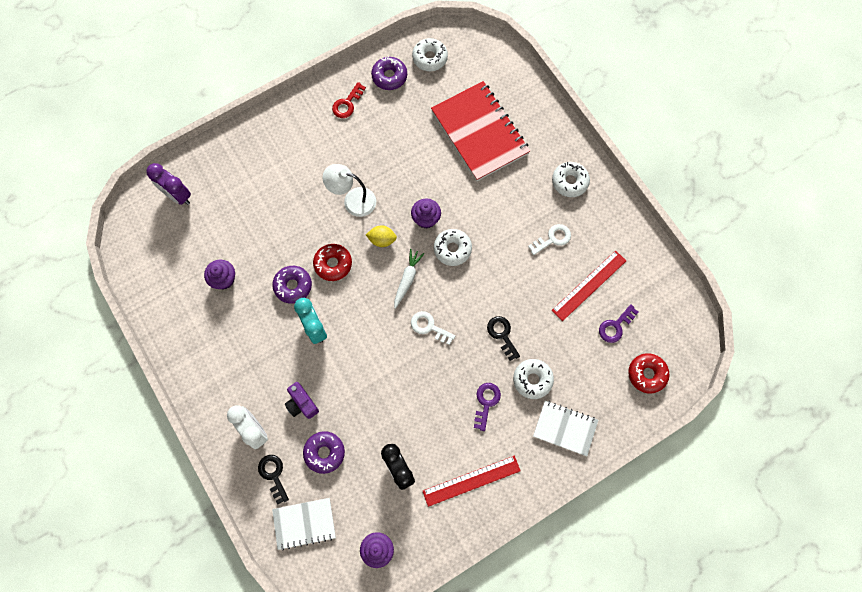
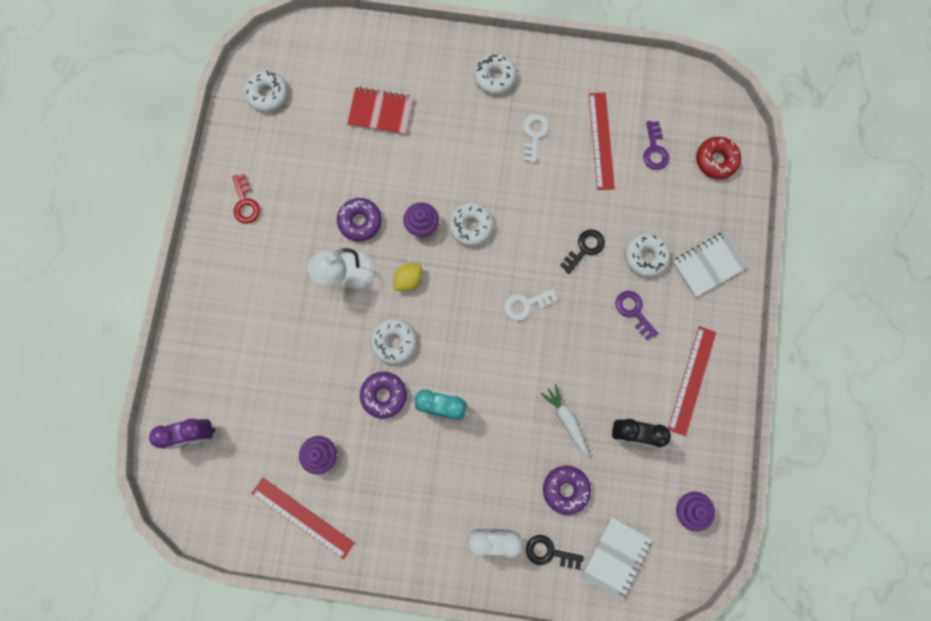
camera: 50 degrees left, 5 degrees up
(175, 300) = (302, 518): none -> red ruler
(302, 403) = (503, 474): purple camera -> none
(333, 264) = (394, 342): red donut -> white donut
(389, 76) = (253, 144): purple donut -> purple donut (360, 221)
(407, 279) = (465, 288): white carrot -> white carrot (566, 420)
(480, 132) = (381, 112): red notebook -> red notebook, size x0.56
(502, 335) = (585, 248): black key -> black key turned 120 degrees clockwise

